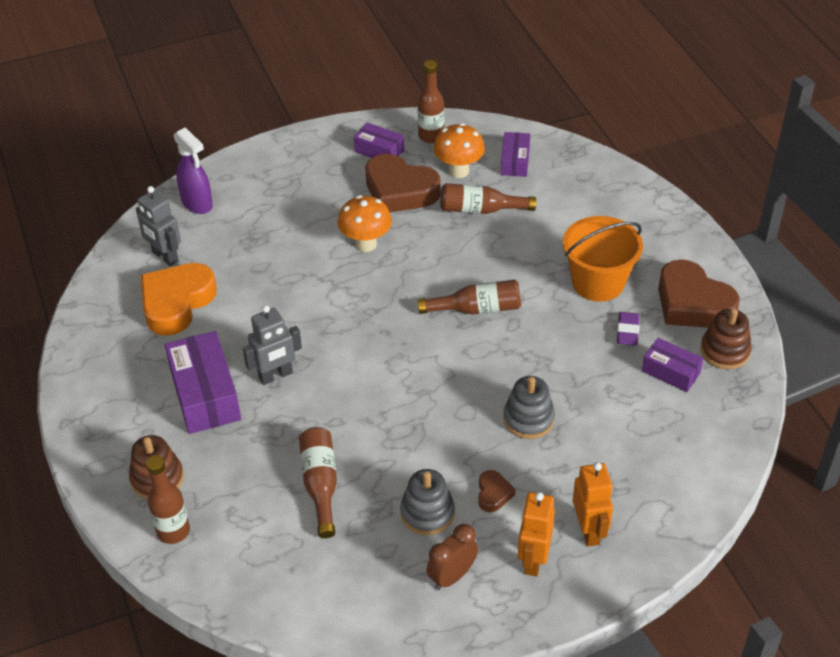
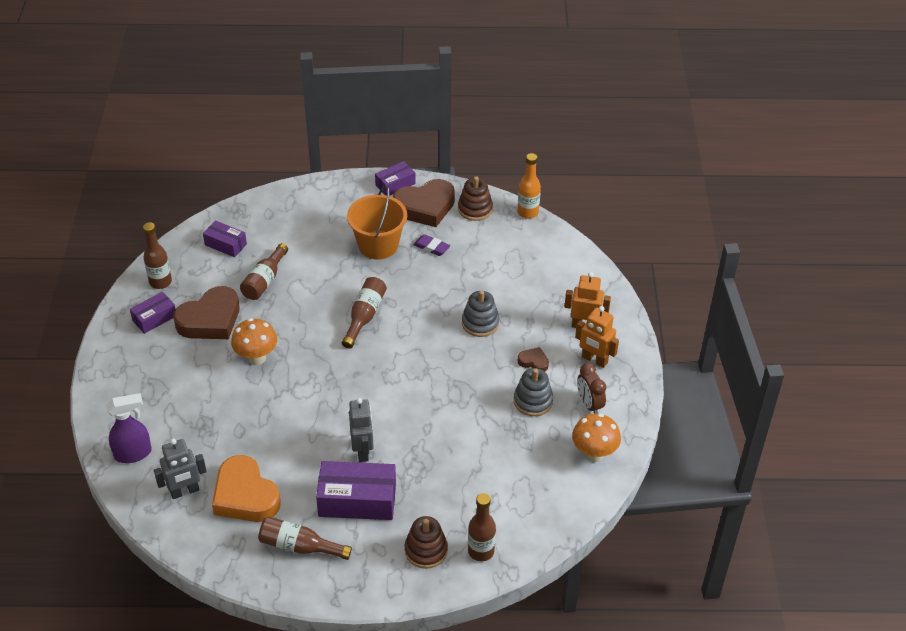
camera: 70 degrees left, 0 degrees up
(320, 485) = (481, 452): brown bottle -> brown bottle (299, 546)
(458, 171) = (213, 279): orange mushroom -> orange mushroom (594, 454)
(670, 372) = (478, 240): purple box -> purple box (395, 184)
(758, 407) = (528, 212): none -> orange bottle

